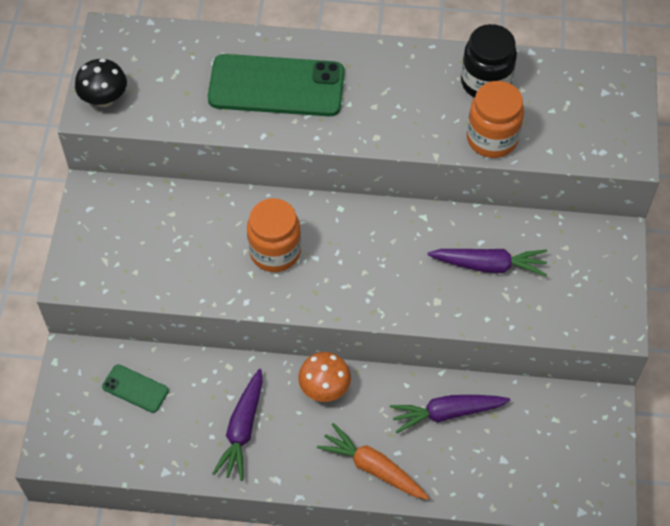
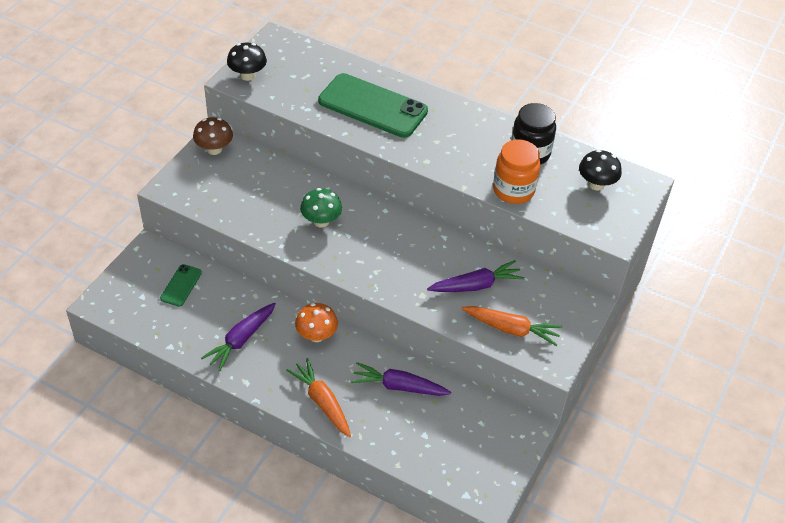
camera: 20 degrees right, 10 degrees down
(97, 204) = (214, 149): none -> brown mushroom
(135, 389) = (181, 285): green phone -> green phone turned 60 degrees clockwise
(275, 252) = (321, 221): orange jar -> green mushroom
(488, 265) = (475, 285): purple carrot -> purple carrot turned 45 degrees counterclockwise
(553, 304) = (511, 329): none -> orange carrot
(577, 96) = (596, 184): none -> black mushroom

